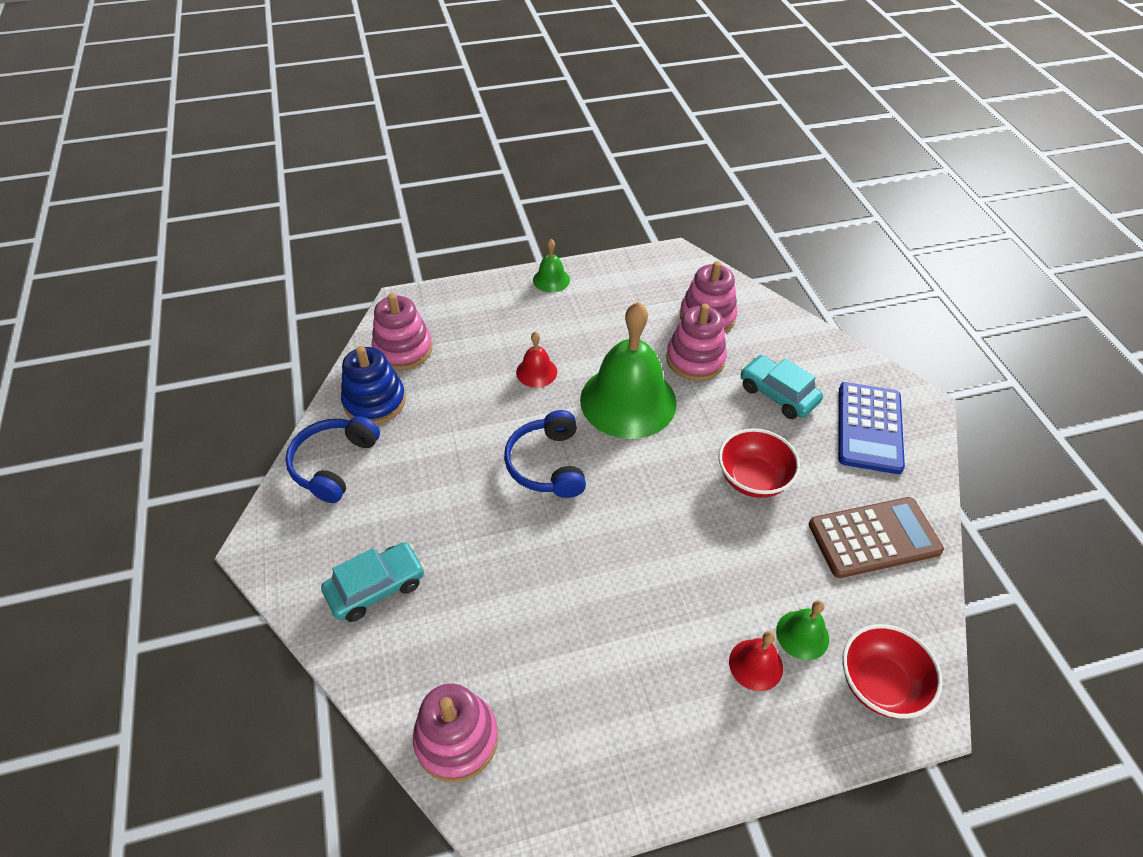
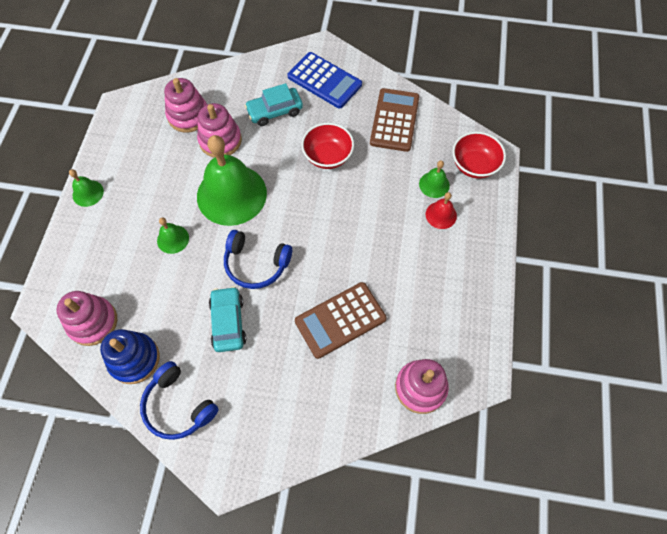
camera: 65 degrees left, 15 degrees up
(376, 587) = (298, 405): turquoise car -> turquoise car (228, 322)
(515, 591) = (340, 320): none -> brown calculator
(536, 372) = (173, 239): red bell -> green bell

